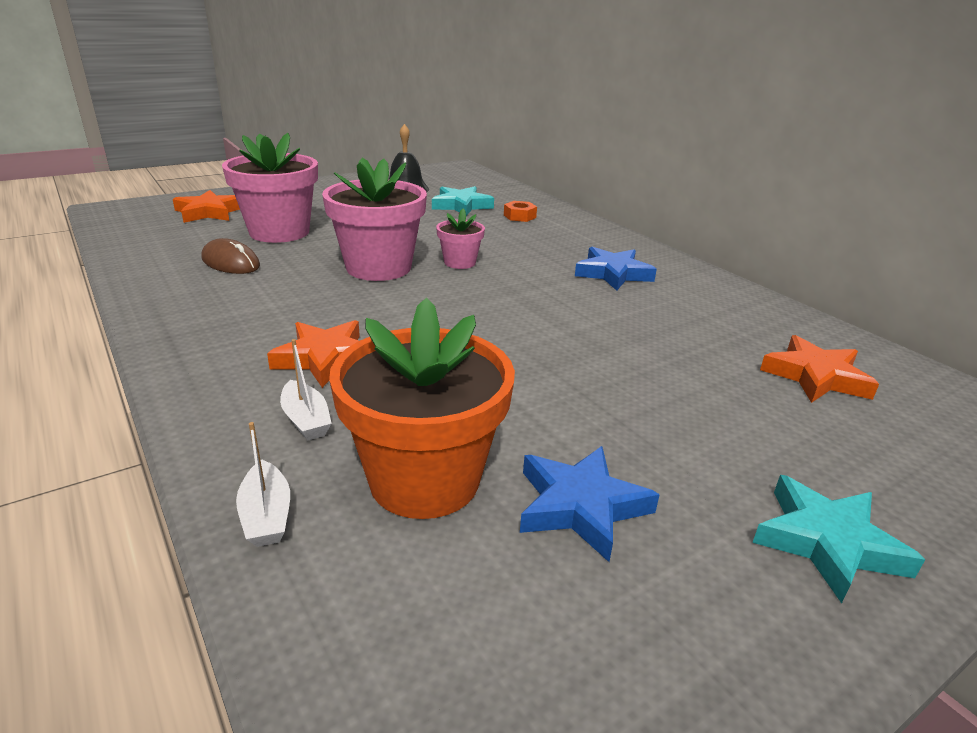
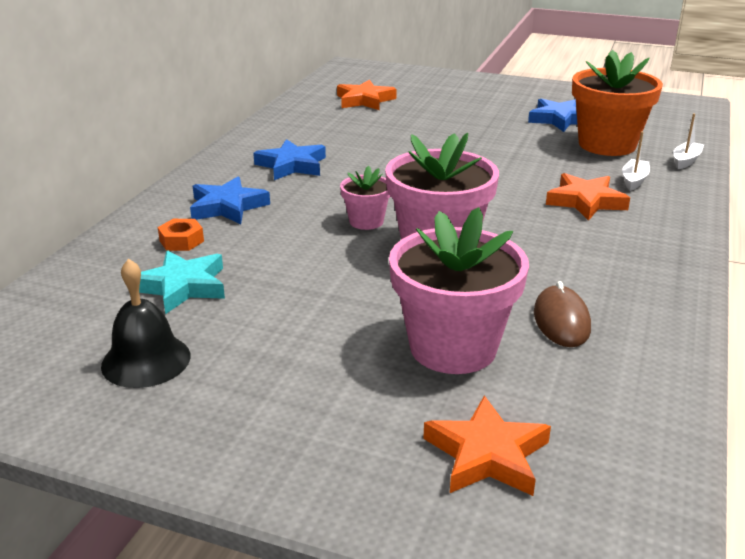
camera: 125 degrees left, 0 degrees up
(555, 236) = (227, 207): none -> blue star
(827, 542) = (498, 89): turquoise star -> none

